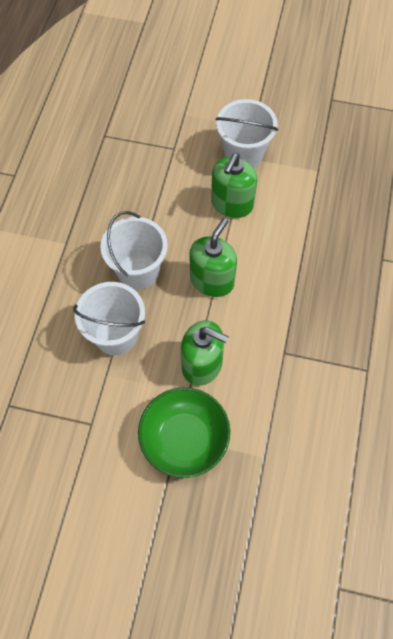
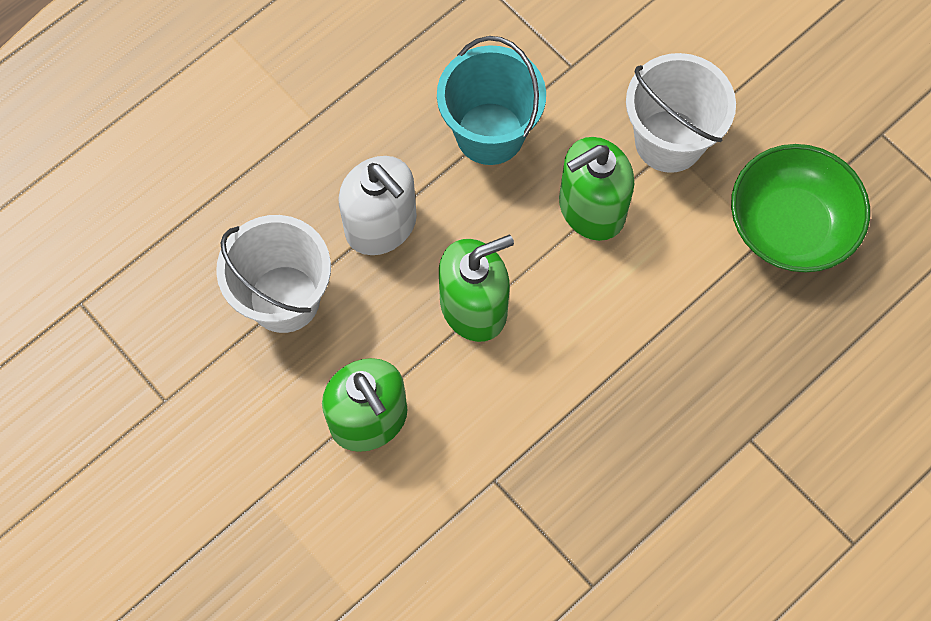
camera: 35 degrees right, 5 degrees up
(138, 271) = (381, 225): white bucket -> white soap dispenser
(158, 199) = (490, 133): none -> turquoise bucket
(184, 439) = (269, 505): green bowl -> green bowl (790, 225)

